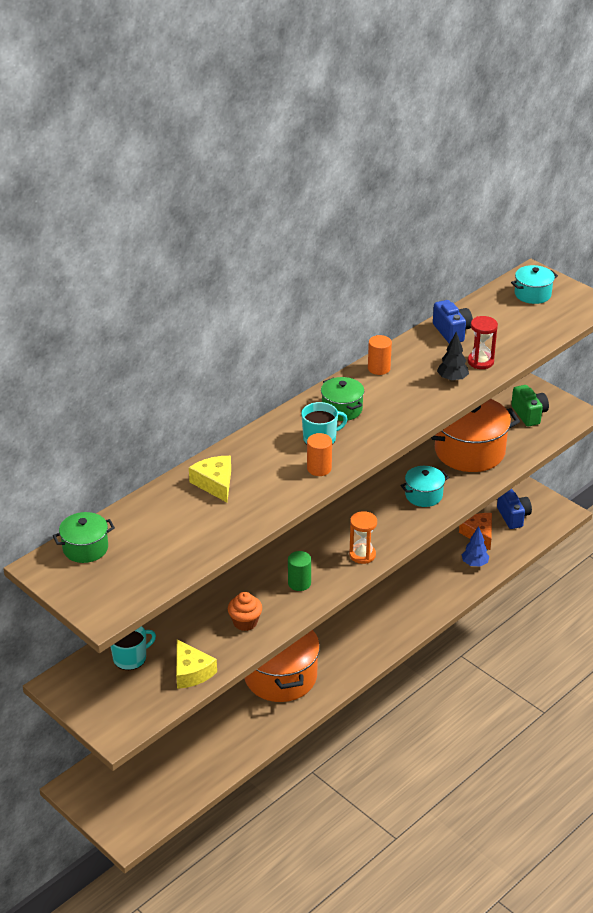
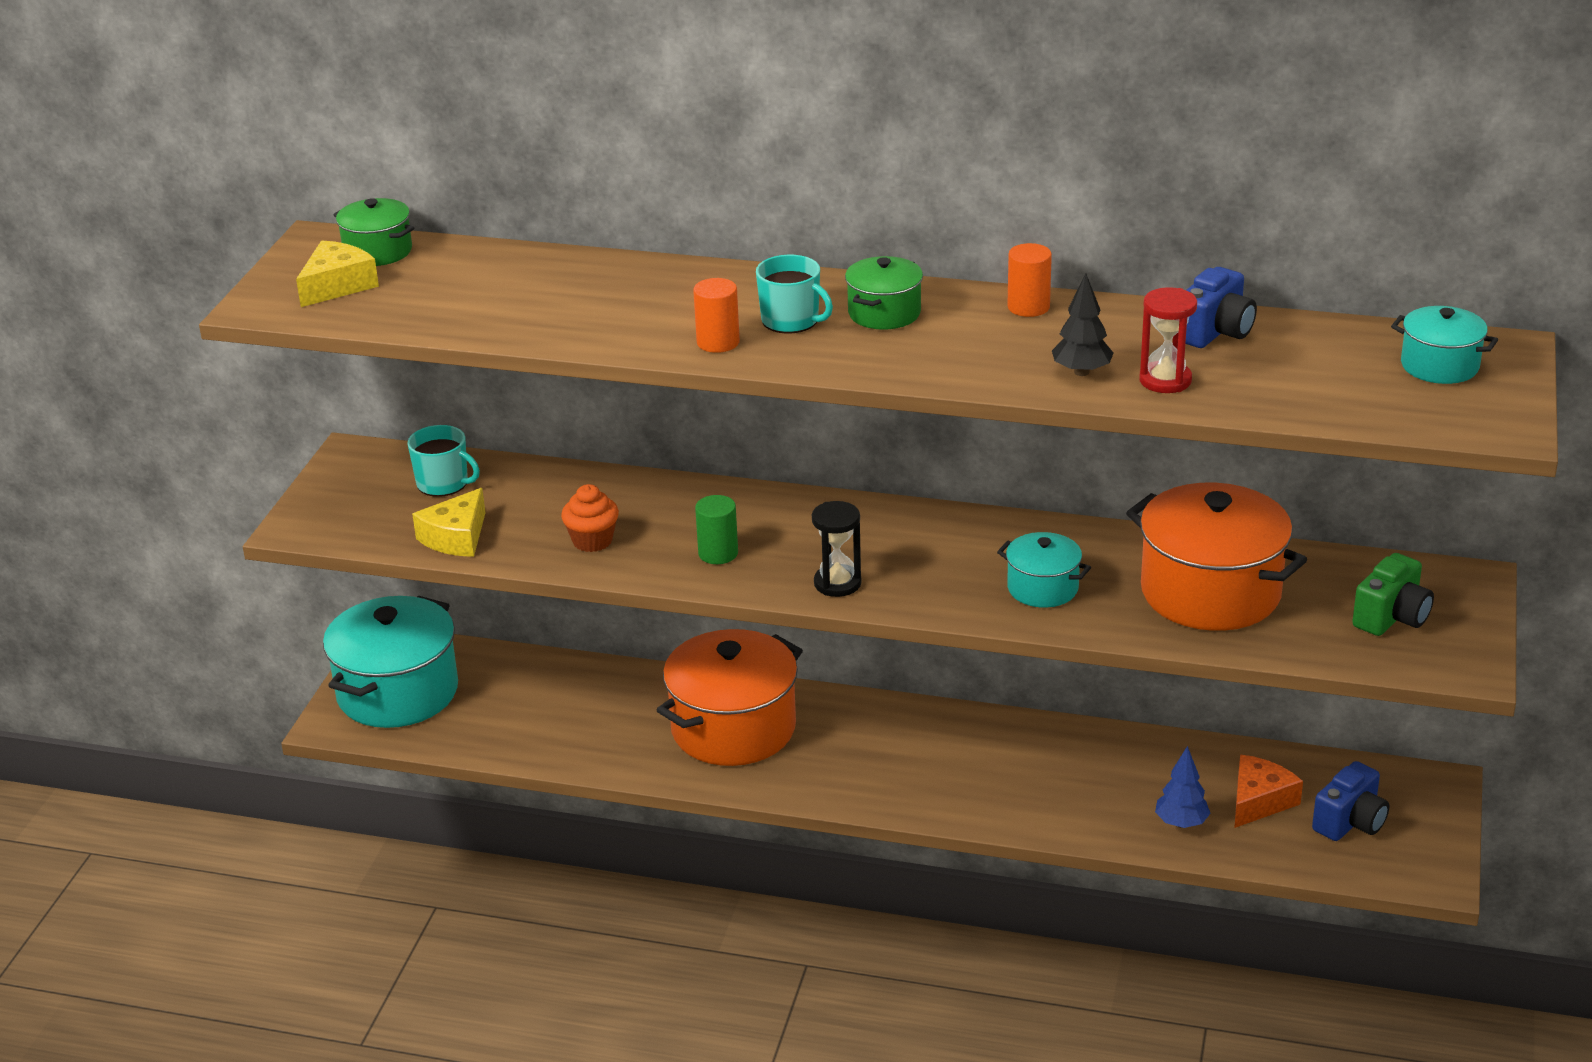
camera: 60 degrees right, 5 degrees down
(125, 797) = (398, 692): none -> turquoise pot
(215, 483) = (600, 284): yellow cheese -> yellow cheese (337, 285)
(362, 555) = (837, 583): orange hourglass -> black hourglass

